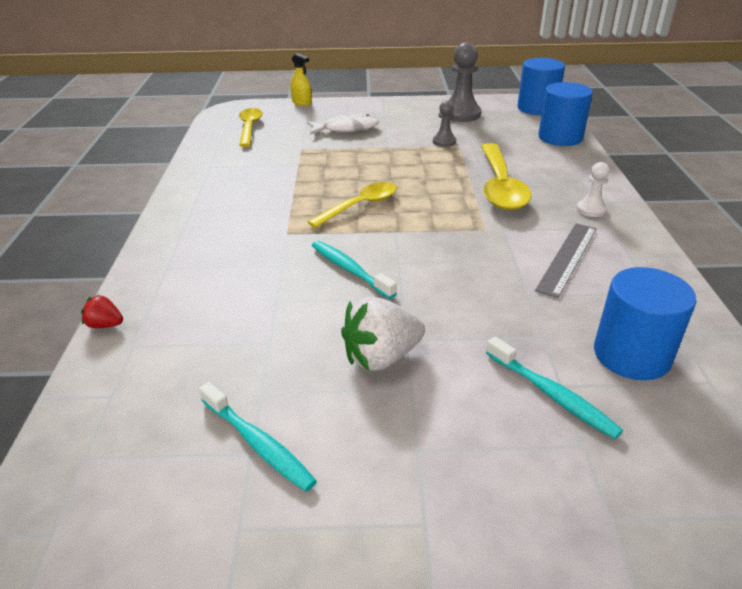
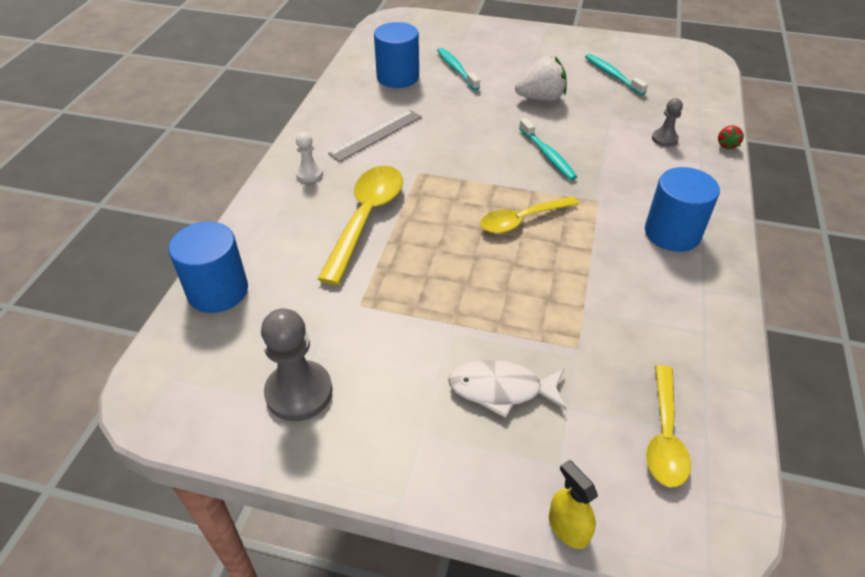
camera: 165 degrees left, 10 degrees up
(105, 325) = (726, 145): red strawberry -> red strawberry turned 75 degrees clockwise
(444, 142) = (373, 317): grey pawn -> grey pawn (664, 139)
(537, 108) = (166, 382): blue cylinder -> blue cylinder (672, 233)

